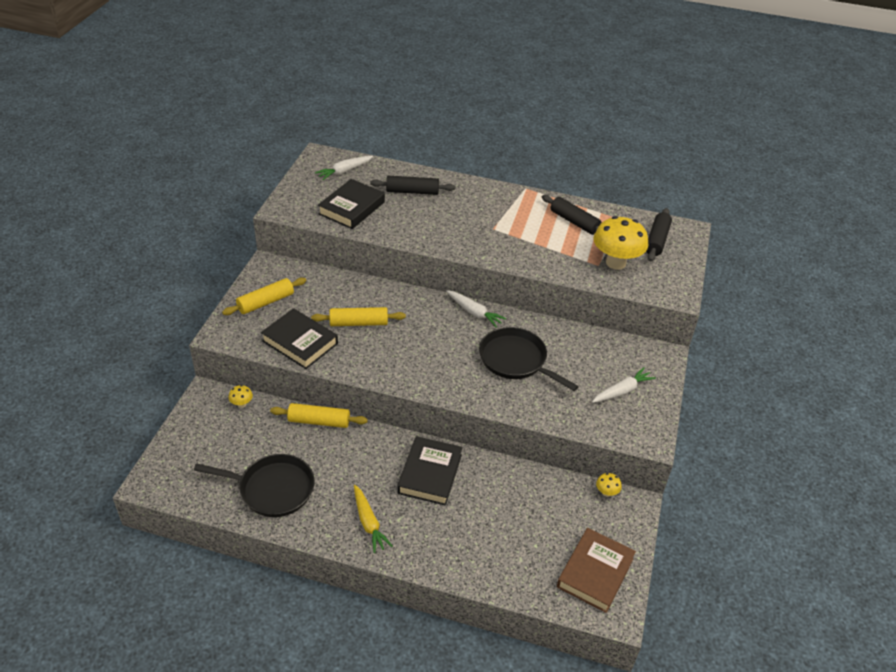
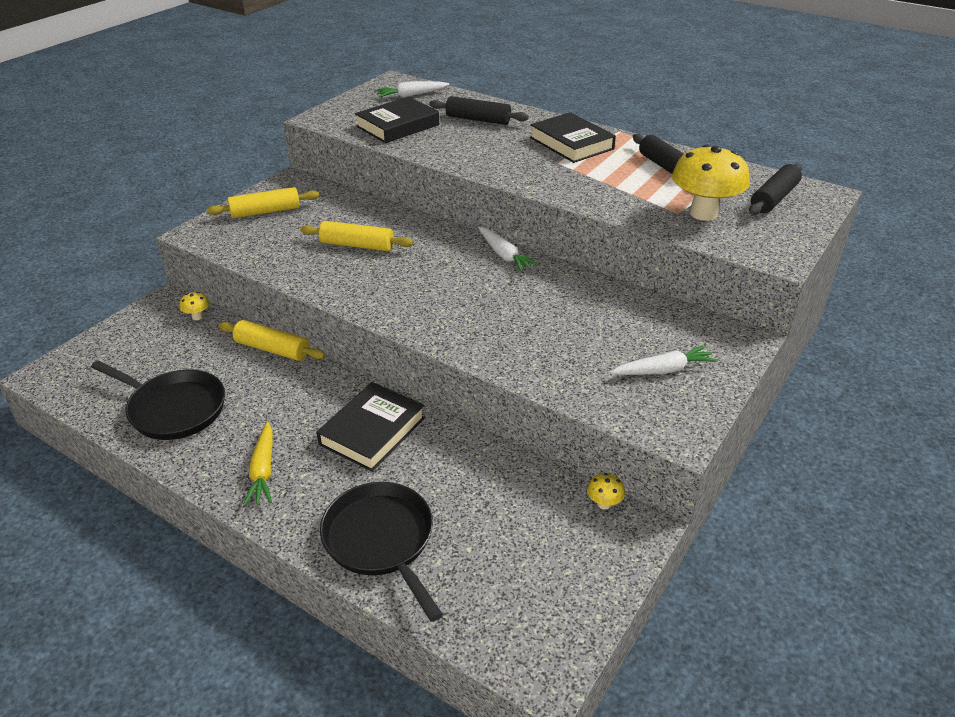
camera: 20 degrees right, 5 degrees down
(300, 342) = (277, 253): black book -> black book (571, 143)
(515, 360) = (531, 312): black pan -> black pan (381, 540)
(595, 573) = (539, 606): brown book -> none

